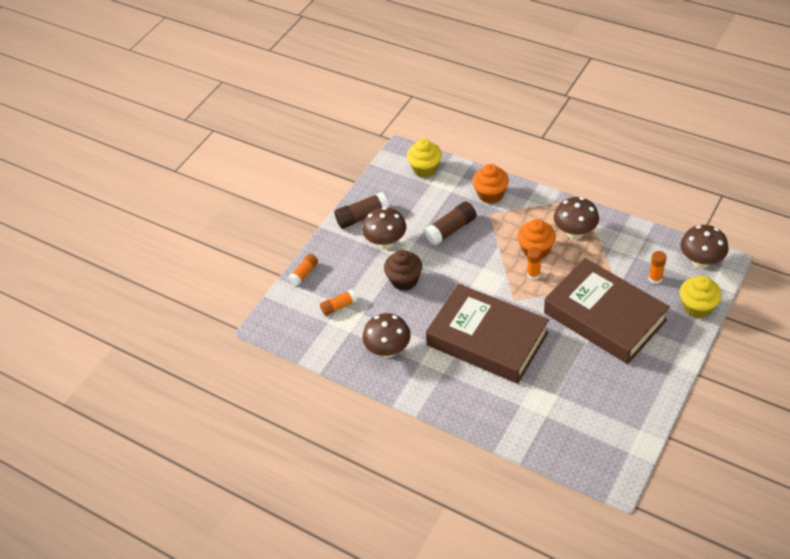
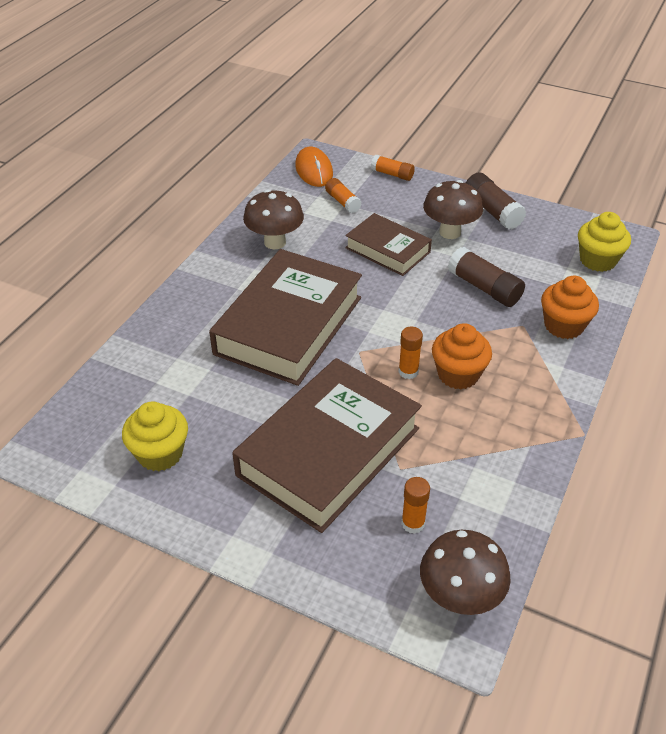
camera: 80 degrees right, 5 degrees down
(289, 325) = (314, 170): none -> orange mouse
(404, 280) = (387, 250): brown cupcake -> brown book
(575, 233) = (501, 421): brown mushroom -> none
(697, 307) = (351, 581): yellow cupcake -> yellow cupcake (160, 453)

